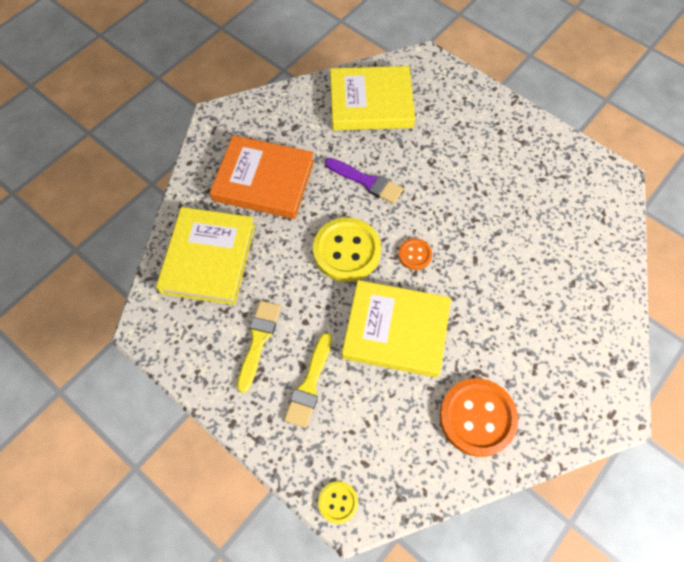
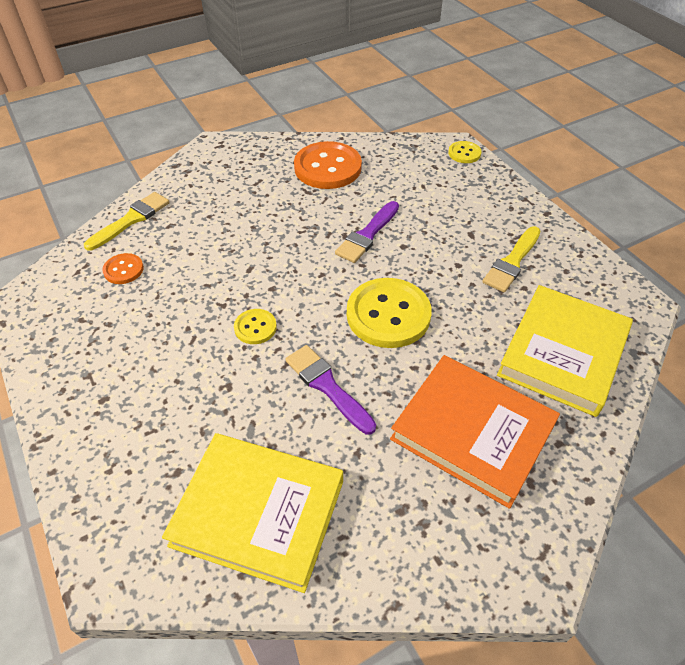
camera: 160 degrees left, 15 degrees down
(309, 384) = (467, 219): yellow brush -> yellow brush (131, 220)
(396, 331) = (367, 235): yellow book -> purple brush
(414, 254) = (312, 290): orange button -> orange button (123, 270)
(438, 208) = (255, 327): none -> yellow button

